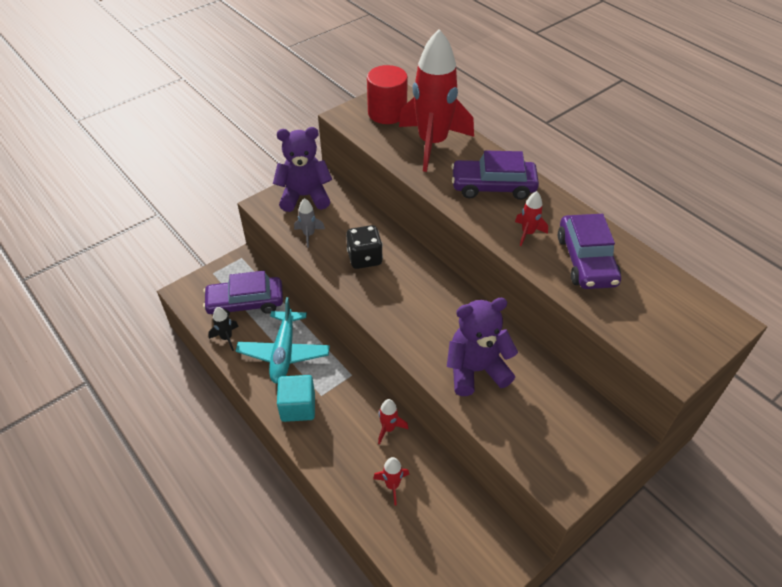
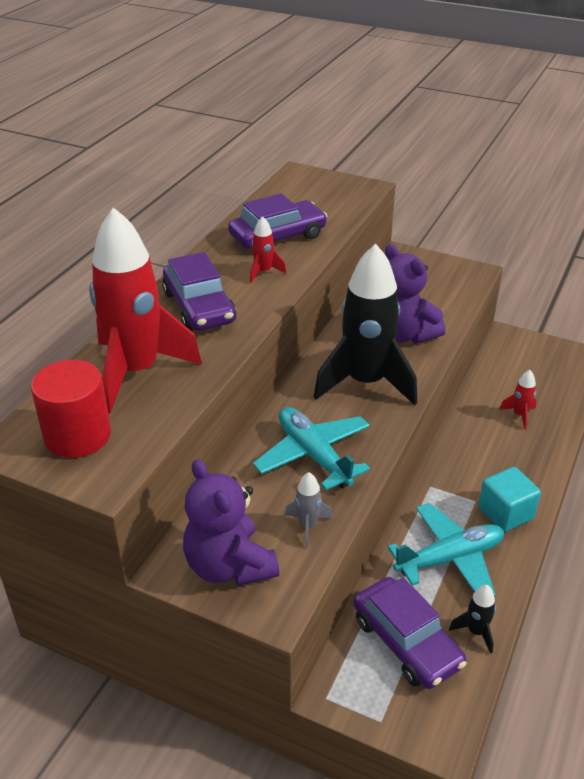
camera: 115 degrees left, 10 degrees down
(364, 258) = (314, 455): black dice -> turquoise plane
(388, 428) = (467, 436): red rocket -> none
(424, 316) = (365, 382): none -> black rocket

